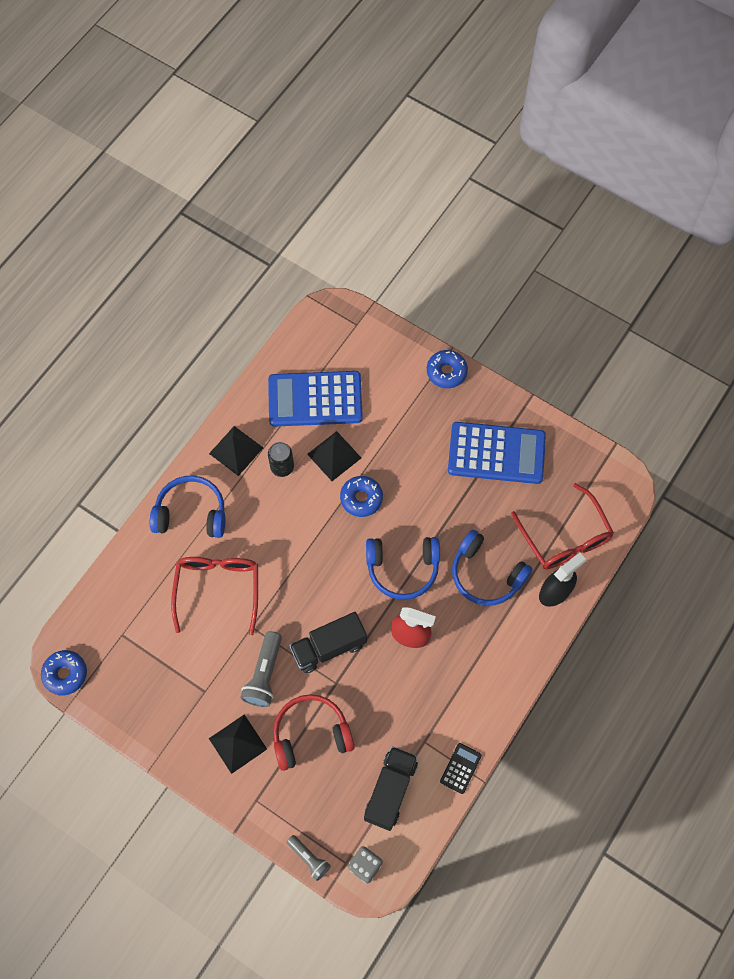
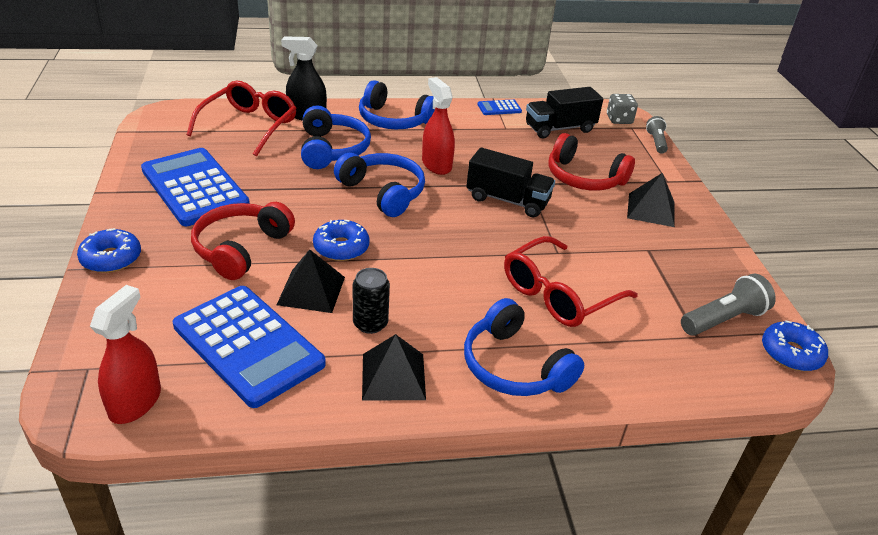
camera: 135 degrees left, 30 degrees down
(264, 674) = (582, 223): grey flashlight -> grey flashlight (723, 319)
(315, 333) = (135, 402): none -> red spray bottle
(404, 443) = (241, 248): none -> red headphones
(460, 768) = (499, 108): black calculator -> blue calculator
(501, 656) = (394, 120): none -> blue headphones

